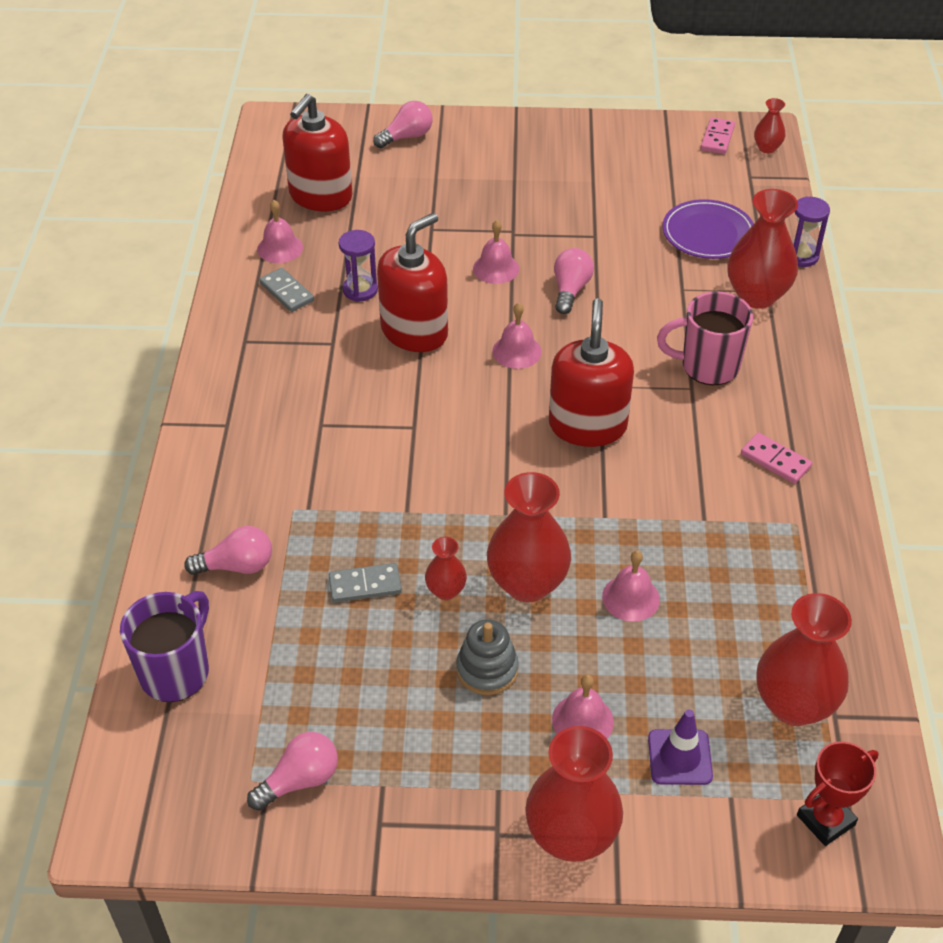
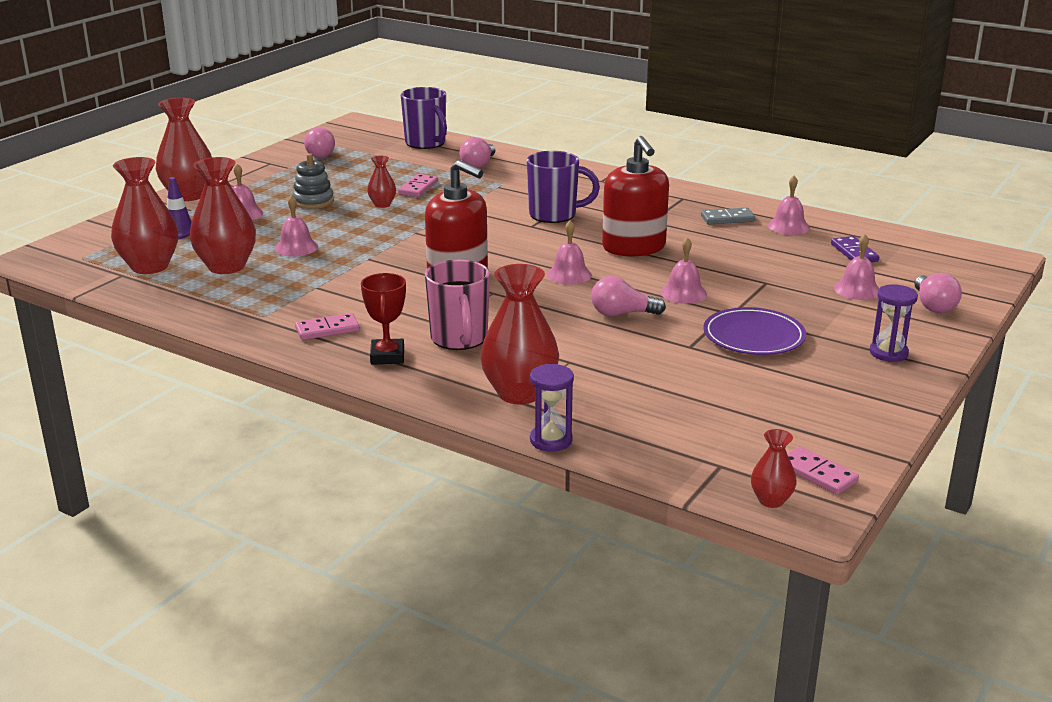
camera: 120 degrees right, 20 degrees down
(320, 196) = (854, 253): red soap dispenser -> purple domino
(360, 290) = (705, 241): purple hourglass -> purple hourglass (888, 353)
(365, 585) = (418, 188): grey domino -> pink domino
(367, 422) = (554, 215): none -> purple mug
(405, 178) = (857, 289): none -> pink bell
(527, 584) = (353, 224): red vase -> red vase (226, 266)
(570, 290) = (622, 314): pink light bulb -> pink light bulb turned 135 degrees clockwise
(707, 366) = (459, 339): pink mug -> pink mug turned 135 degrees clockwise
(708, 233) = (639, 403): purple plate -> purple plate (753, 336)
(825, 820) = (78, 251): red trophy -> red trophy (387, 356)

